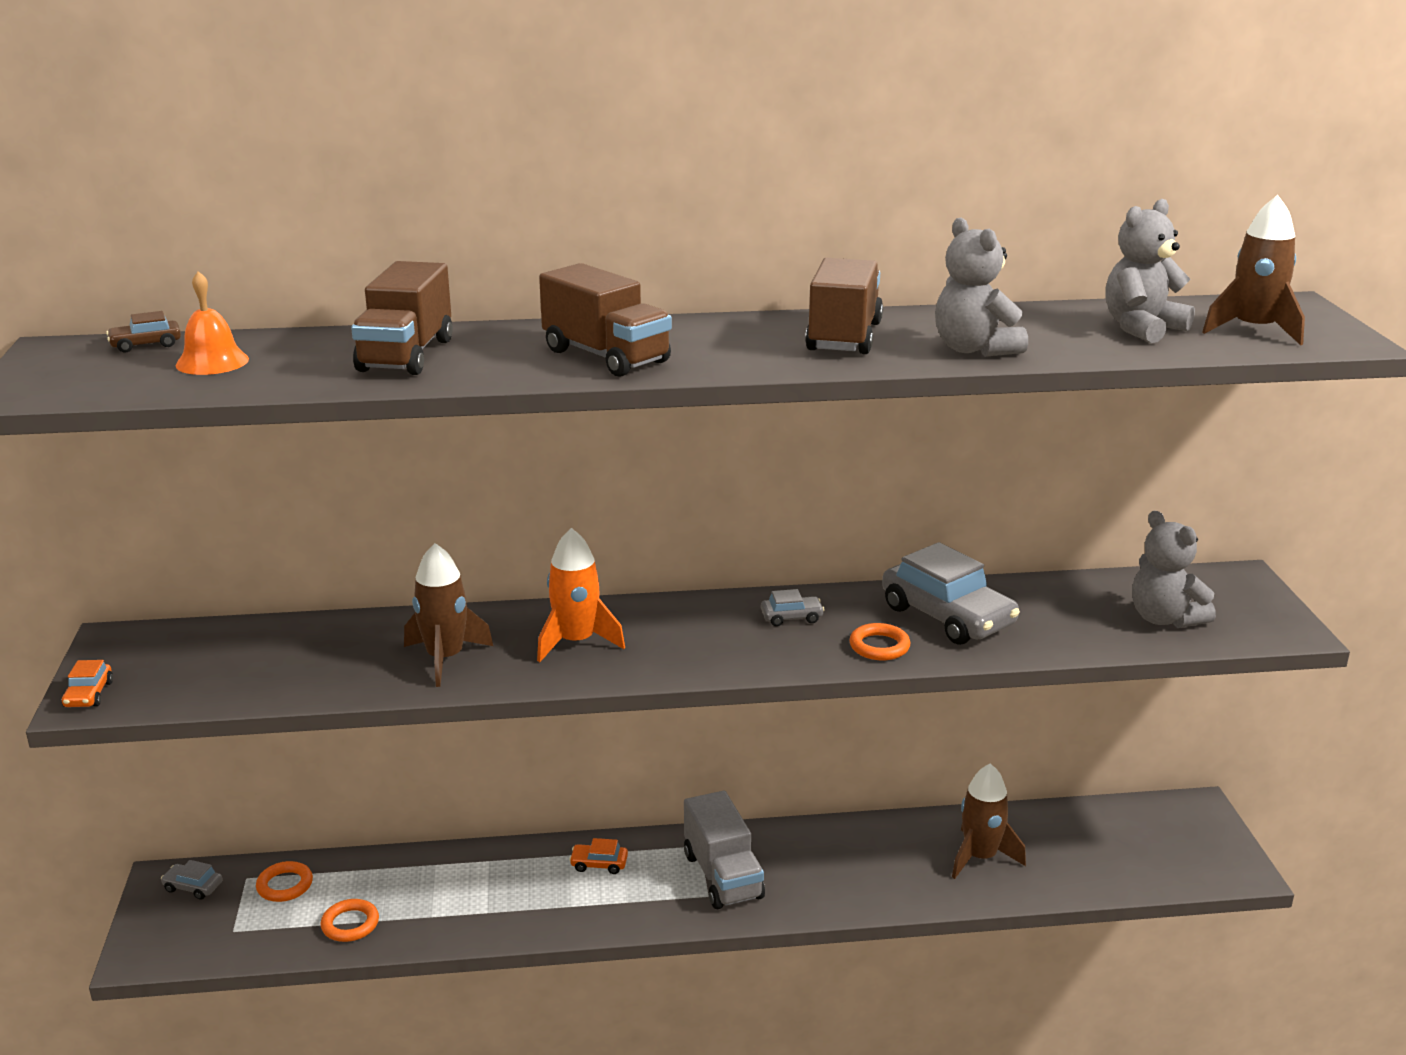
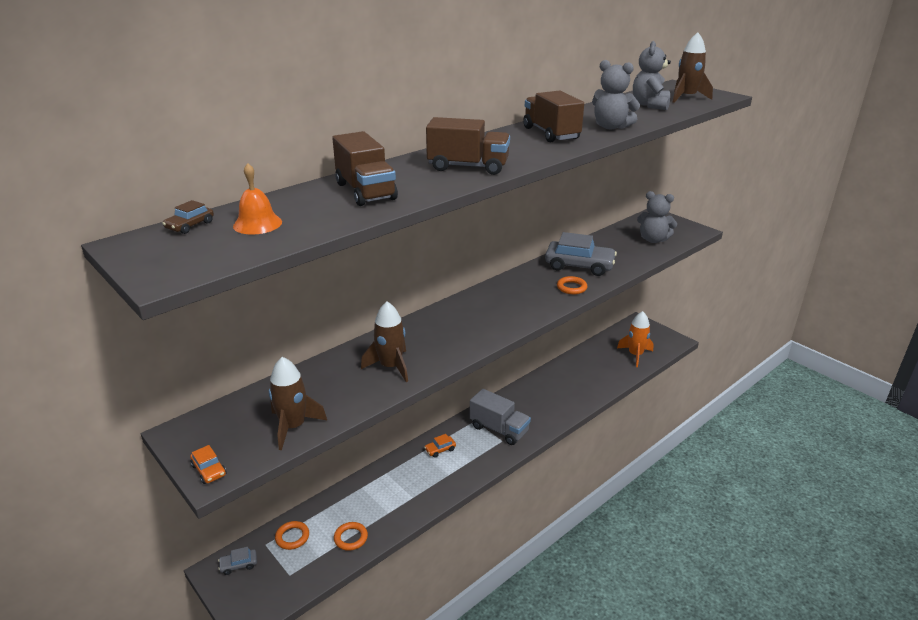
camera: 35 degrees left, 5 degrees up
(576, 642) = (443, 334): orange rocket -> orange rocket (635, 355)
(791, 617) = (520, 288): grey car -> none
(980, 857) = (587, 375): brown rocket -> brown rocket (293, 427)

